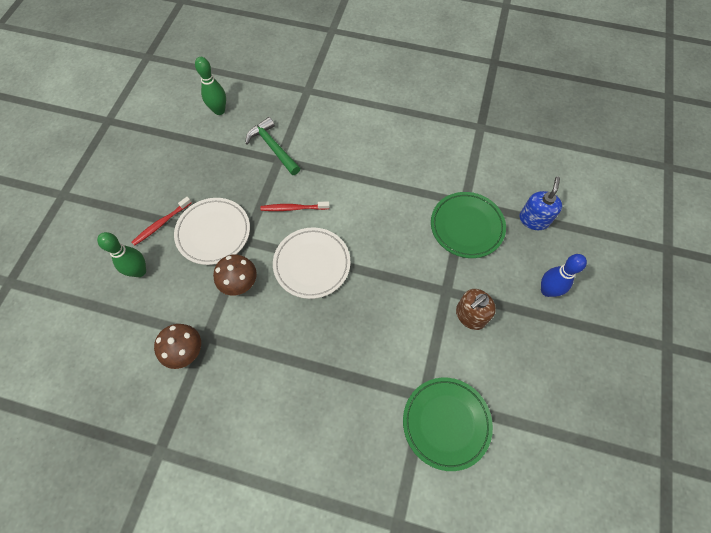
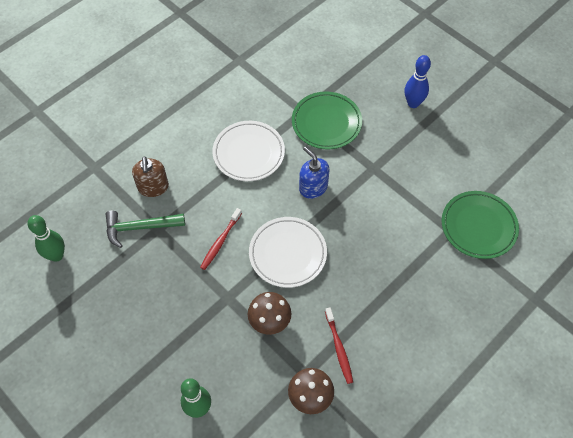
camera: 60 degrees left, 5 degrees down
(161, 224) = (157, 366): red toothbrush -> red toothbrush (339, 348)
(213, 233) = (200, 322): white plate -> white plate (248, 153)
(470, 315) = (404, 164): brown soap dispenser -> brown soap dispenser (153, 187)
(534, 219) = (349, 76): blue soap dispenser -> blue soap dispenser (313, 187)

